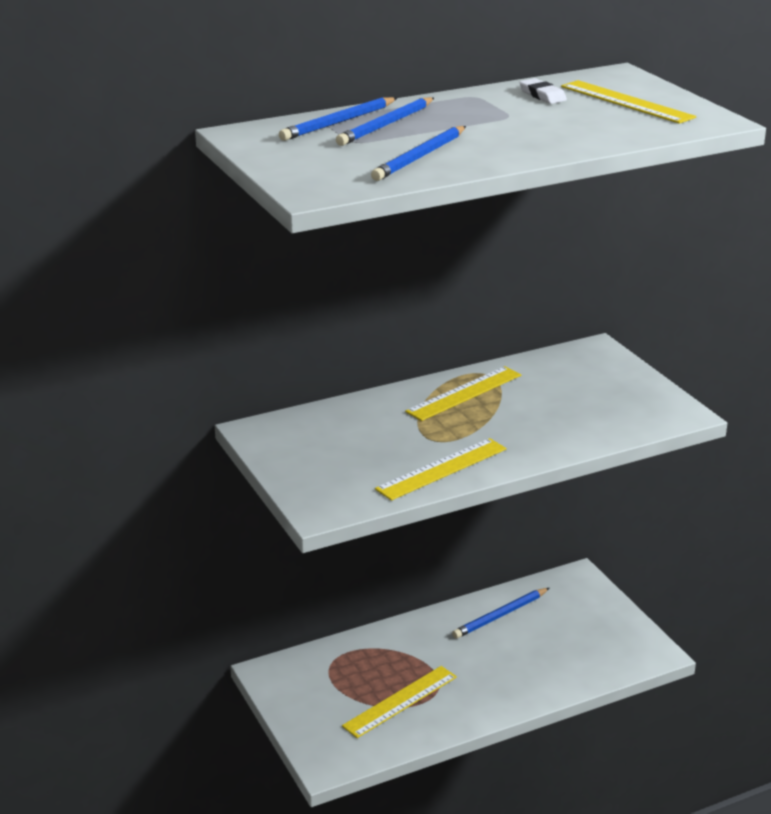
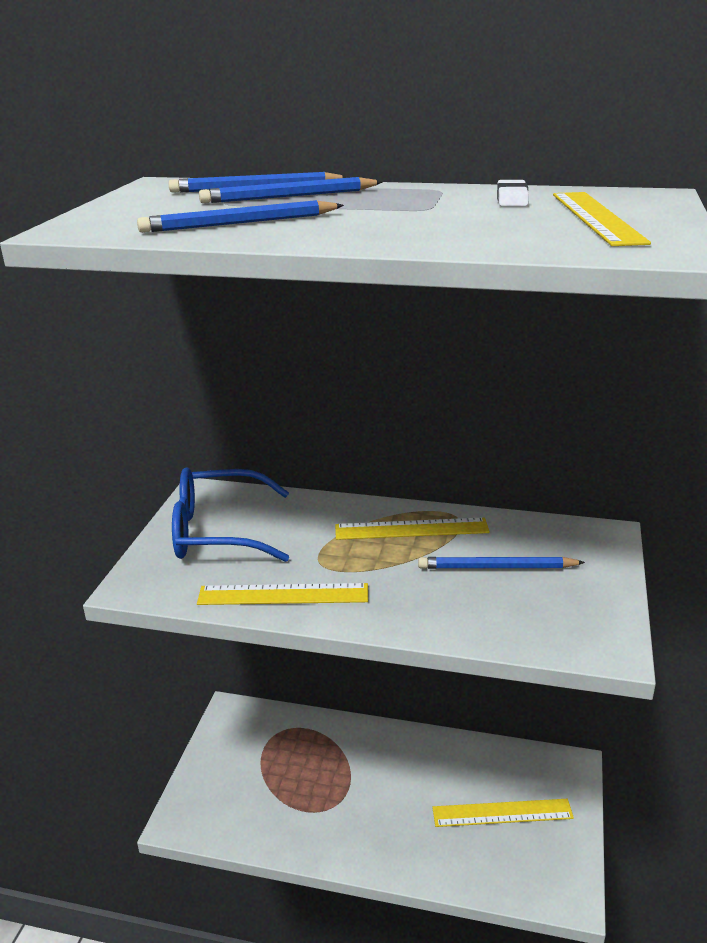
camera: 40 degrees right, 0 degrees up
(320, 451) = (217, 531): none -> blue glasses
(400, 701) = (292, 798): yellow ruler -> yellow ruler (502, 813)
(500, 615) = (460, 765): blue pencil -> blue pencil (497, 567)

